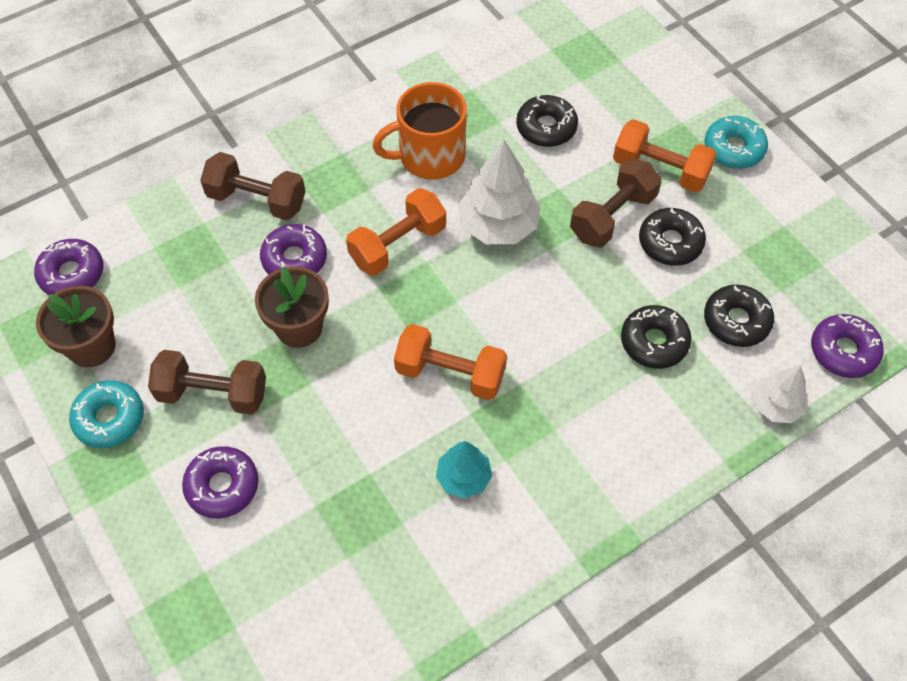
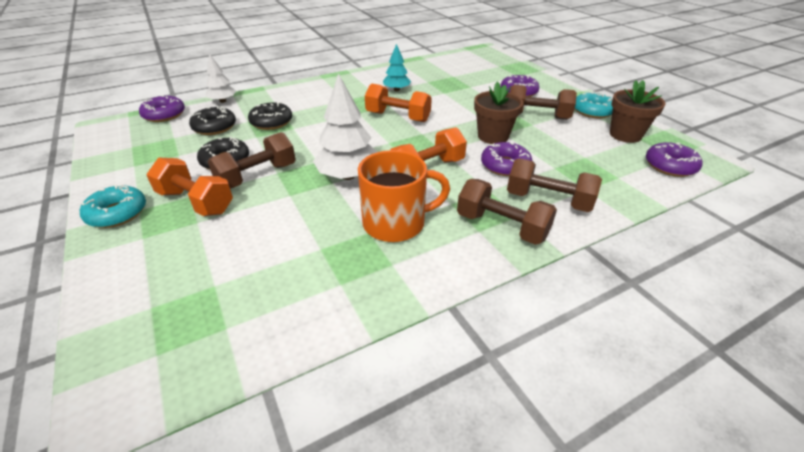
camera: 175 degrees left, 20 degrees down
(318, 159) = (501, 226): none -> brown dumbbell
(546, 127) = (277, 240): black donut -> none

